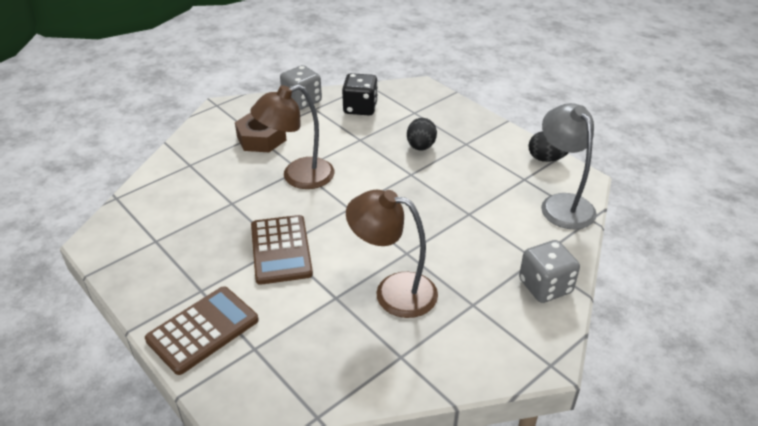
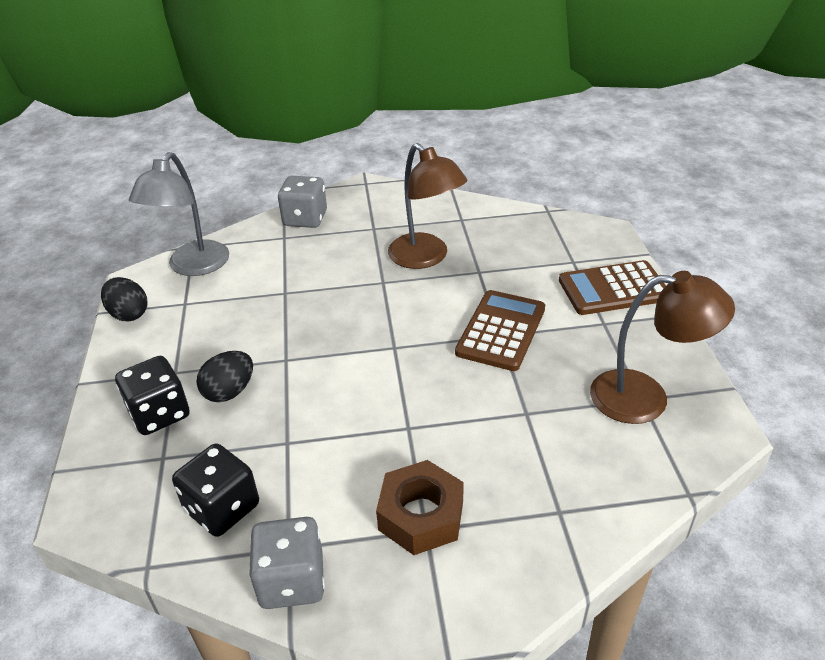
camera: 145 degrees left, 0 degrees up
(298, 177) = (418, 415): brown lamp -> brown lamp (645, 397)
(443, 125) = (159, 414): none -> black dice

